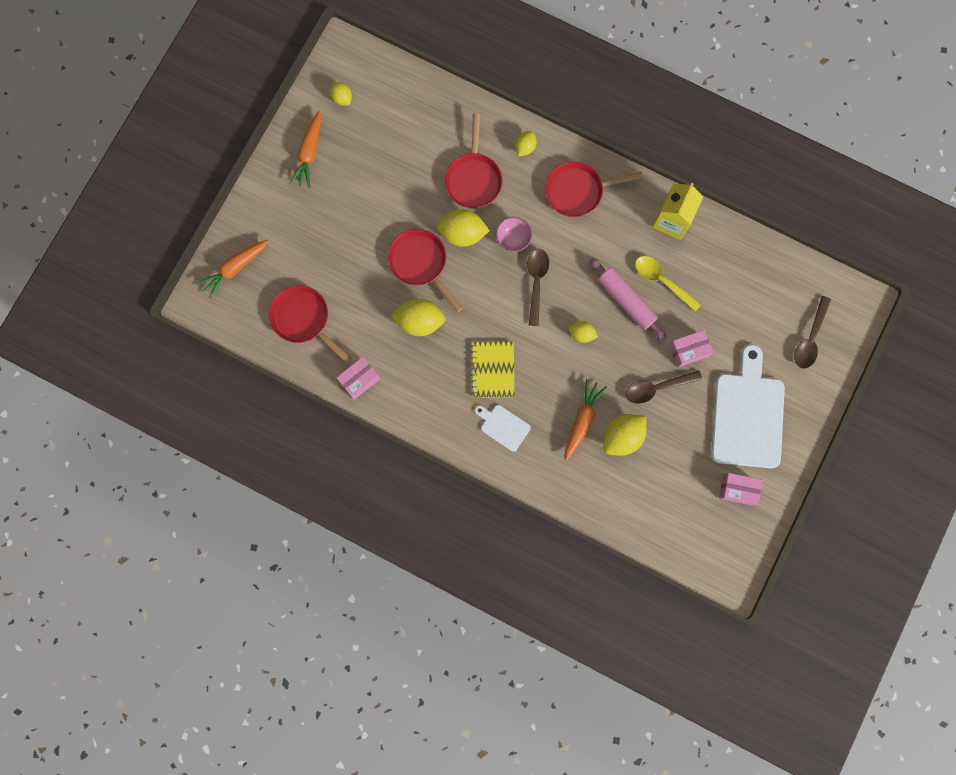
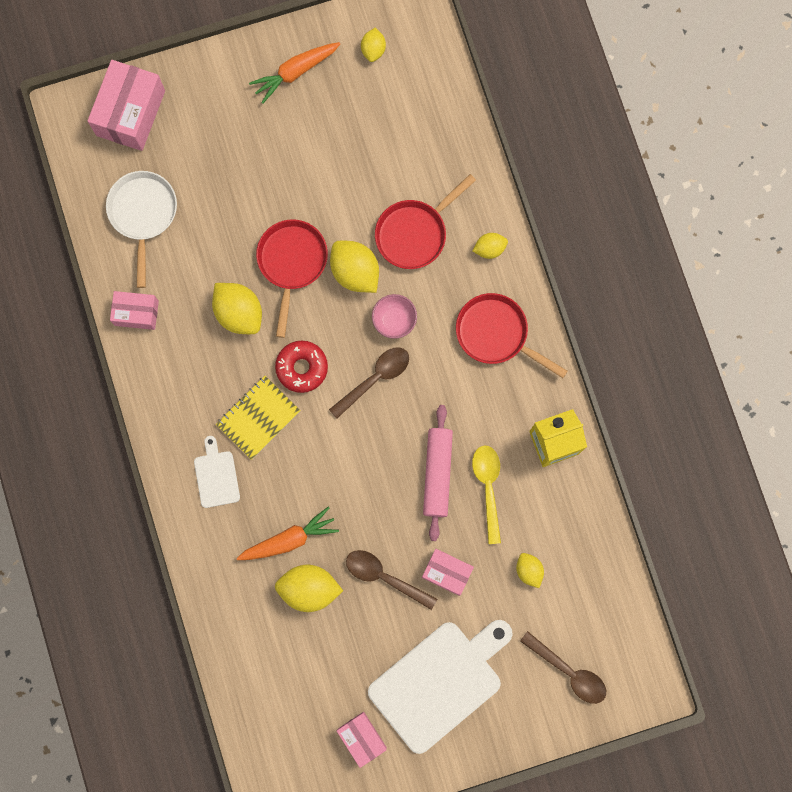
camera: 45 degrees right, 0 degrees up
(235, 268) = (131, 113): orange carrot -> pink box
(304, 319) = (143, 214): red pan -> white pan
(488, 317) = (302, 368): none -> red donut
(581, 334) = (367, 463): yellow lemon -> yellow lemon (528, 570)
(810, 338) = (568, 671): brown spoon -> brown spoon turned 120 degrees counterclockwise

